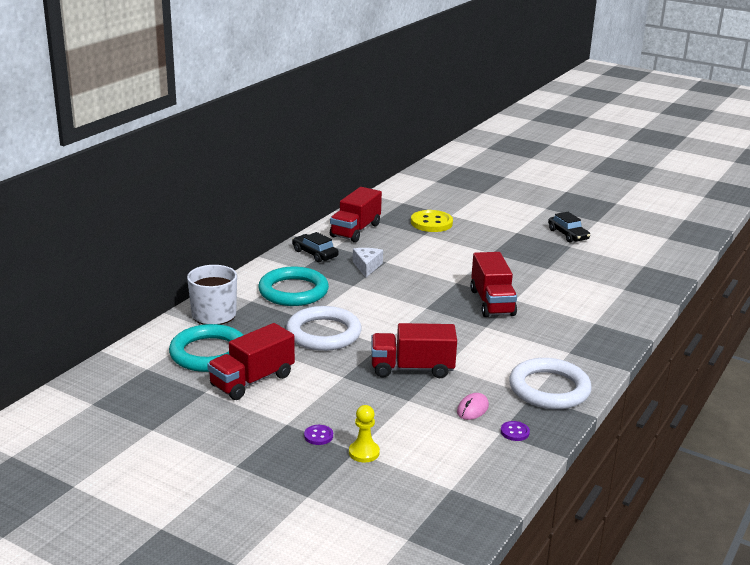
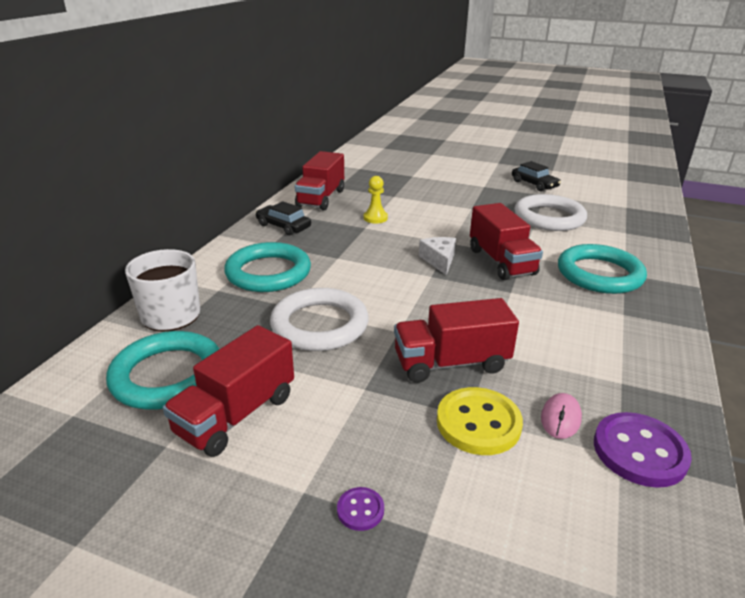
camera: 10 degrees left, 5 degrees up
(364, 453) = (443, 535): yellow pawn -> yellow pawn (375, 218)
(367, 266) = (346, 235): white cheese -> white cheese (439, 260)
(431, 223) = (396, 184): yellow button -> yellow button (478, 423)
(515, 432) = (639, 451): purple button -> purple button, size x2.10
(549, 389) = (636, 370): white ring -> white ring (549, 217)
(571, 321) = (599, 274): none -> turquoise ring

